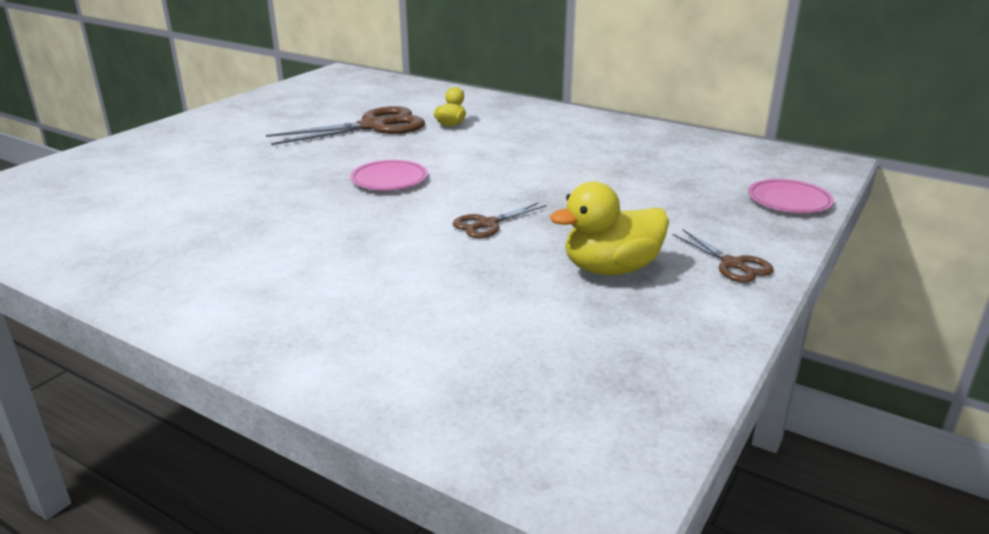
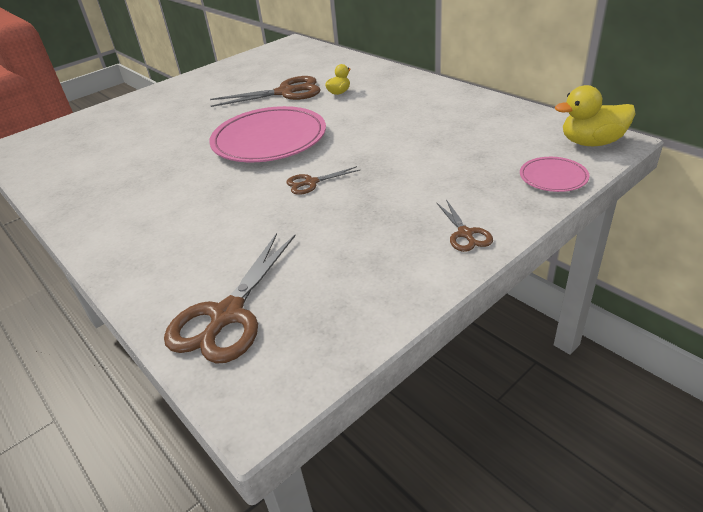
camera: 20 degrees right, 10 degrees up
(389, 179) = (269, 139): pink plate -> pink plate, size x2.14
(481, 387) = (227, 315): none -> brown scissors
(610, 269) = (372, 229): yellow duck -> yellow duck (591, 142)

